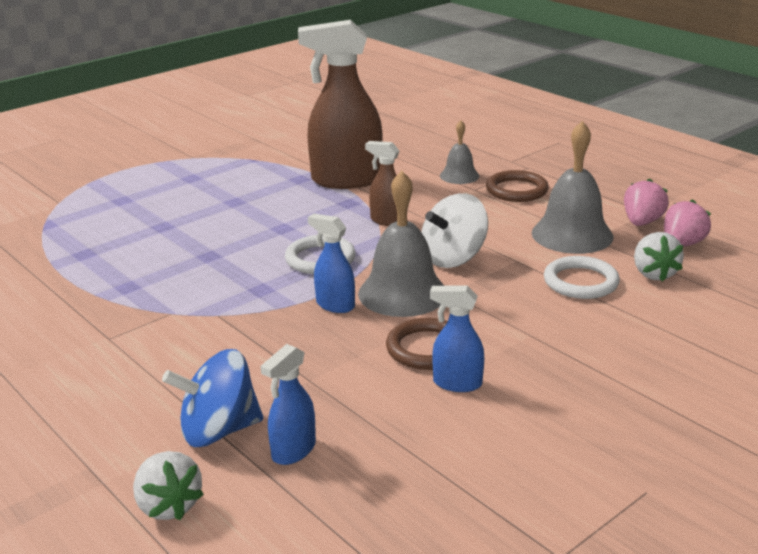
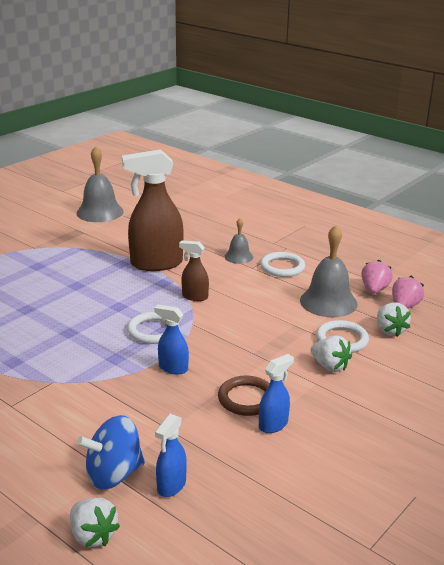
camera: 10 degrees left, 0 degrees up
(402, 293) = (219, 355): grey bell -> grey bell (100, 212)
(453, 258) = (249, 325): white spinning top -> none
(456, 383) = (273, 425): blue spray bottle -> blue spray bottle turned 135 degrees clockwise
(516, 190) = (282, 267): brown ring -> white ring
(555, 314) = (329, 366): none -> white strawberry

